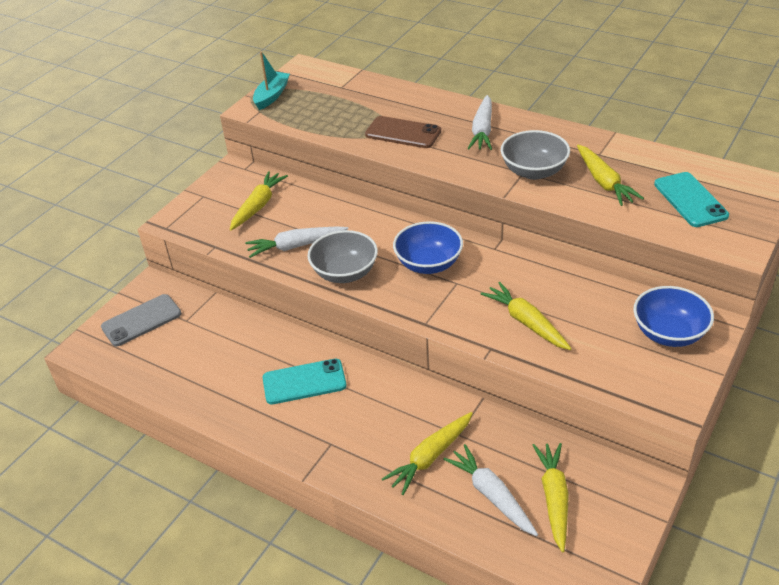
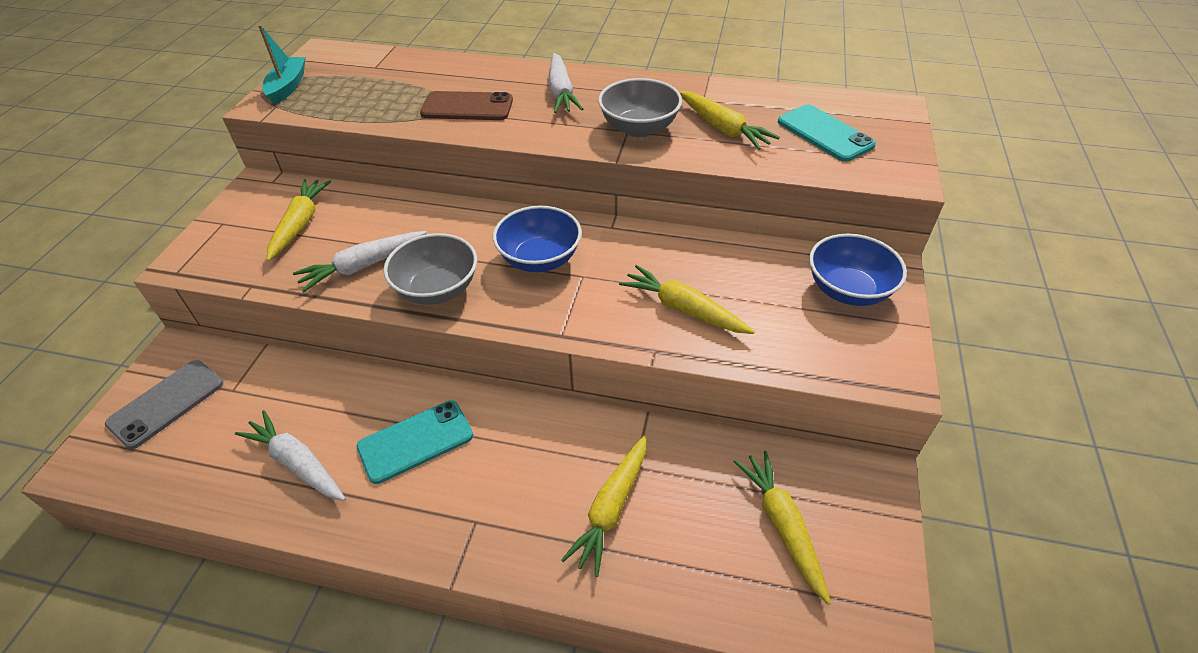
camera: 20 degrees left, 5 degrees up
(491, 495) = (706, 542): white carrot -> white carrot (297, 463)

